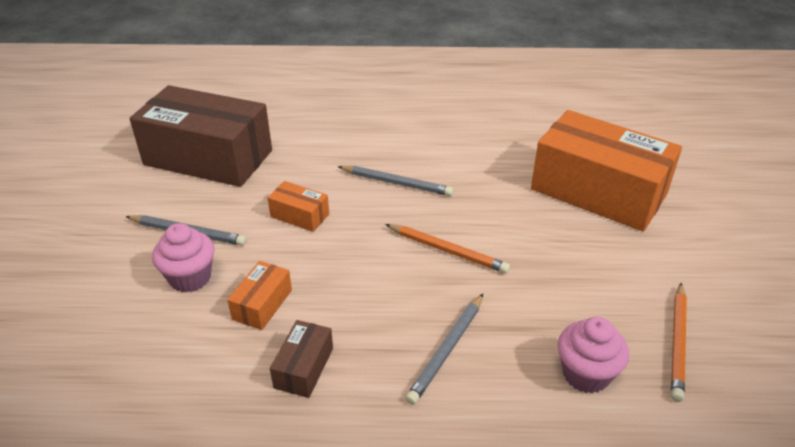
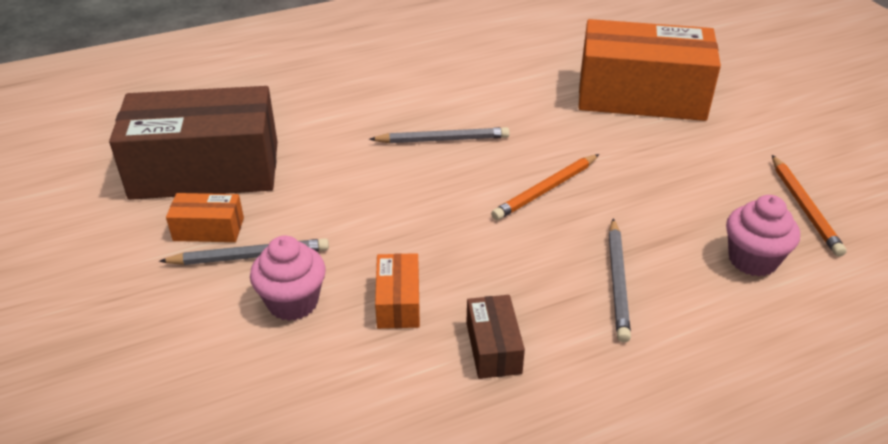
camera: 25 degrees left, 0 degrees up
(299, 215) = (365, 201): orange box -> orange box (208, 229)
(447, 250) = (545, 190): orange pencil -> orange pencil turned 135 degrees clockwise

